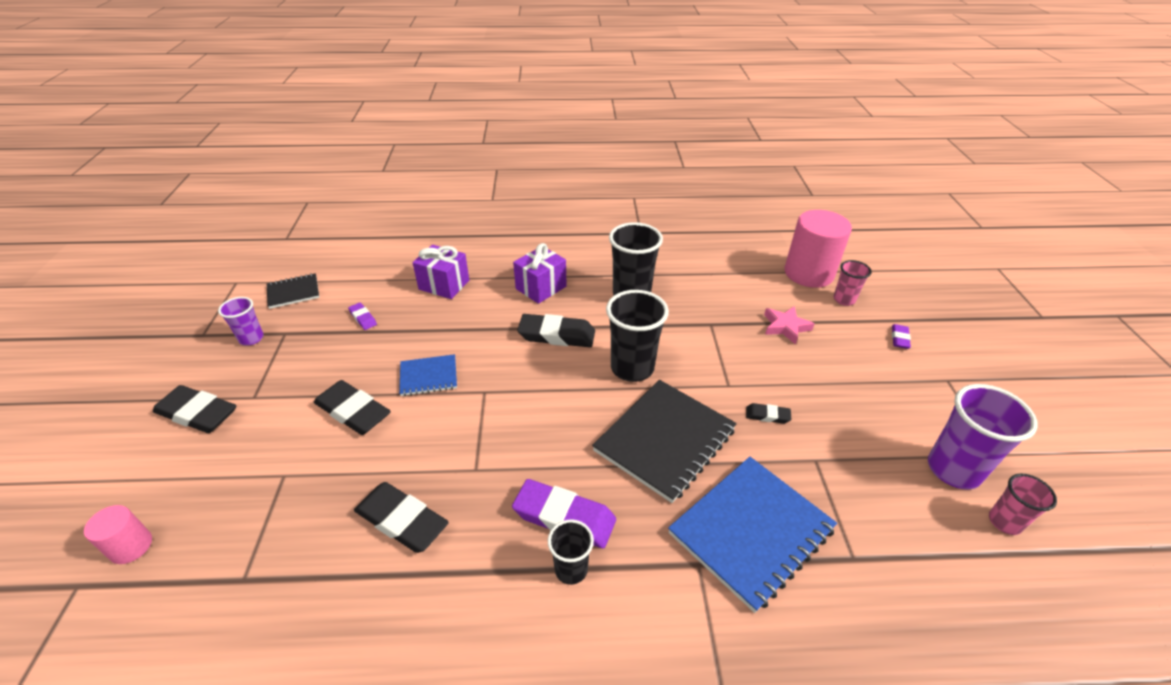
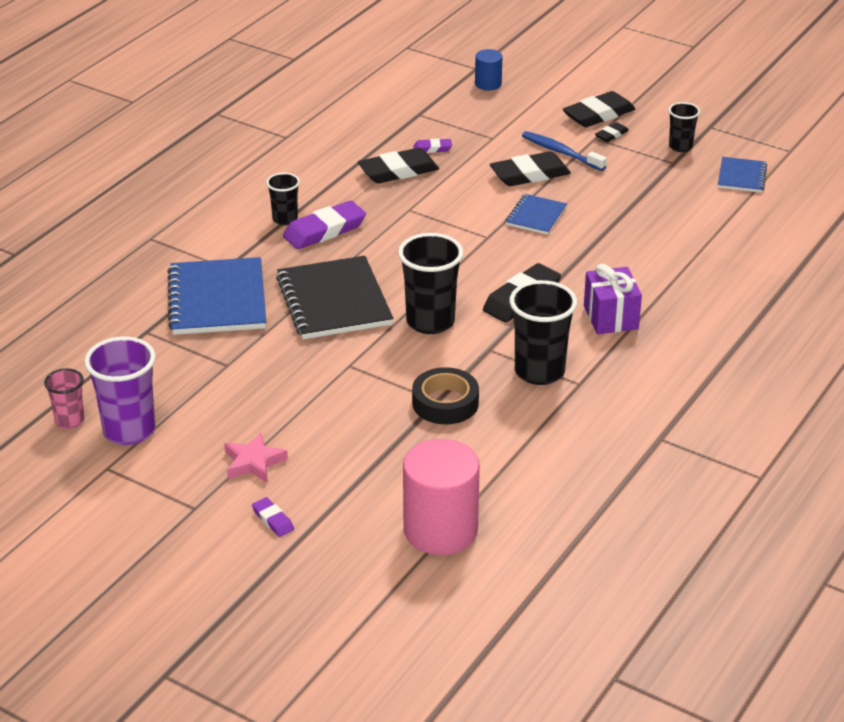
camera: 125 degrees right, 5 degrees down
(131, 546) = (488, 84): pink cylinder -> blue cylinder
(251, 338) = (680, 146): purple cup -> black cup
(293, 292) = (741, 177): black notebook -> blue notebook
(295, 408) = (561, 152): none -> blue toothbrush
(363, 318) = (658, 203): purple eraser -> purple eraser (432, 148)
(444, 285) = (674, 260): purple gift -> none
(708, 319) = (445, 403): none -> black tape
(767, 415) = (293, 367): black eraser -> black eraser (611, 135)
(785, 327) = (378, 449): pink star -> pink star (254, 462)
(844, 300) = (368, 524): pink cup -> none

